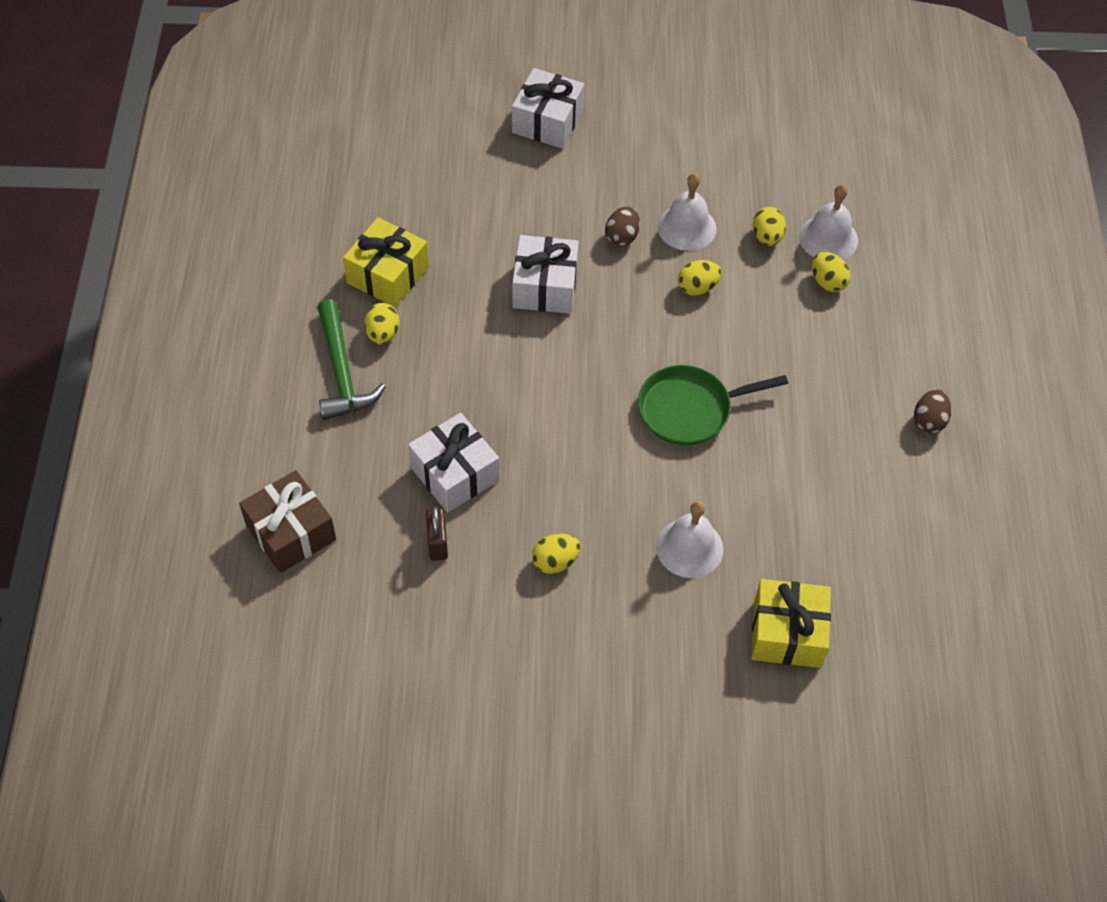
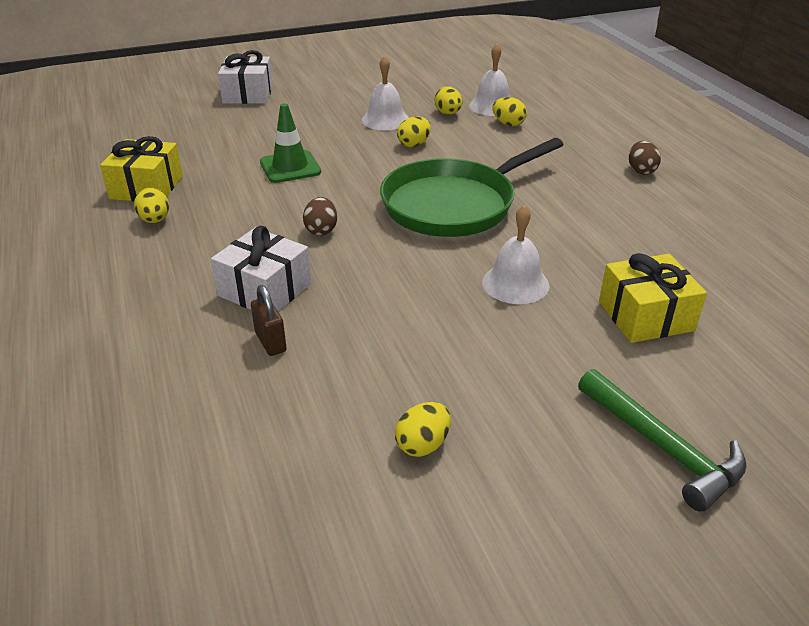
camera: 20 degrees left, 20 degrees down
(291, 532) = (102, 375): brown gift -> none
(342, 371) = (122, 250): green hammer -> green hammer (662, 447)
(545, 287) = (290, 167): white gift -> green traffic cone
(555, 562) = (397, 324): yellow egg -> yellow egg (423, 445)
(622, 237) = (338, 133): brown egg -> brown egg (321, 230)
(689, 409) = (454, 204): green pan -> green pan, size x1.57

